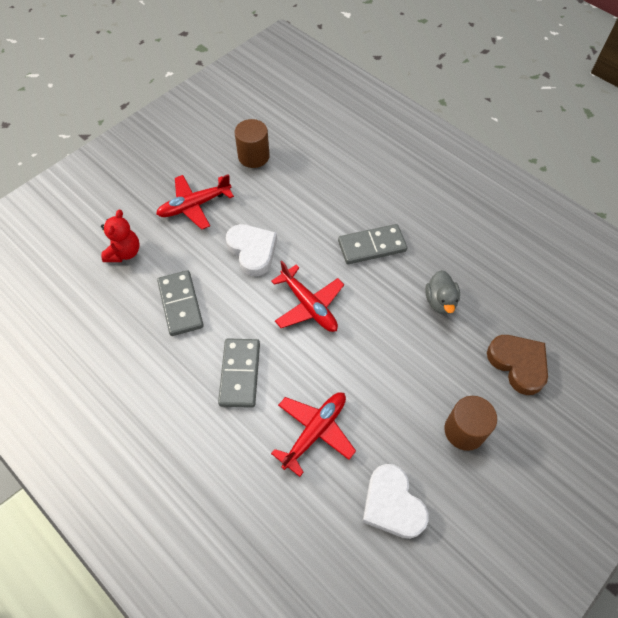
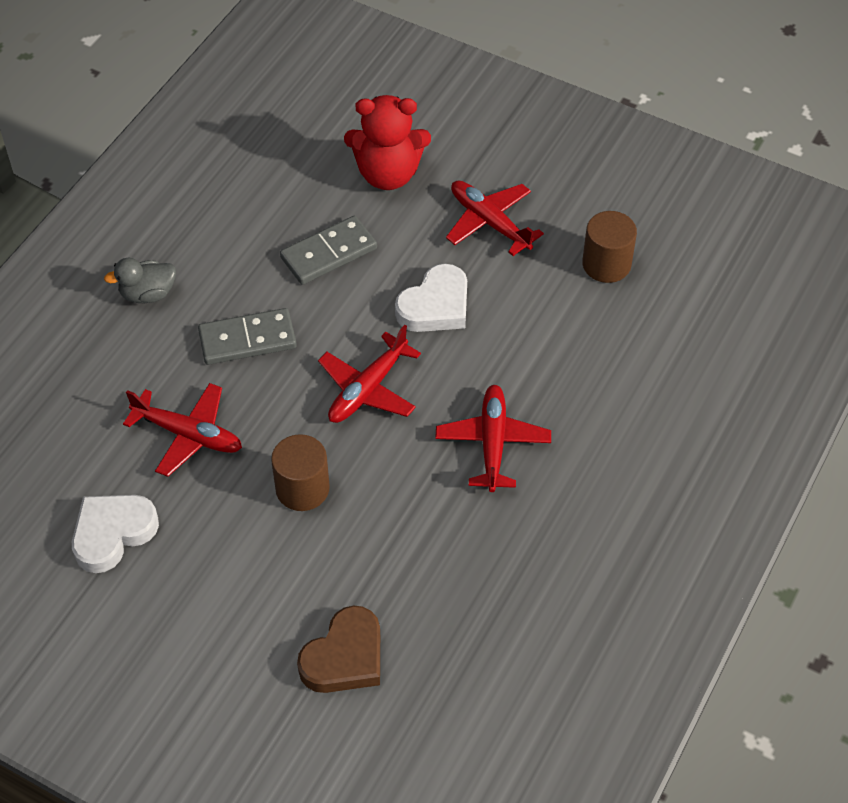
camera: 75 degrees right, 5 degrees down
(124, 252) = (388, 174): red teddy bear -> red teddy bear, size x1.53
(372, 246) = (492, 443): grey domino -> red plane
(440, 301) = (422, 544): grey duck -> grey duck (148, 294)
(464, 430) = (227, 600): brown cylinder -> brown cylinder (302, 488)

